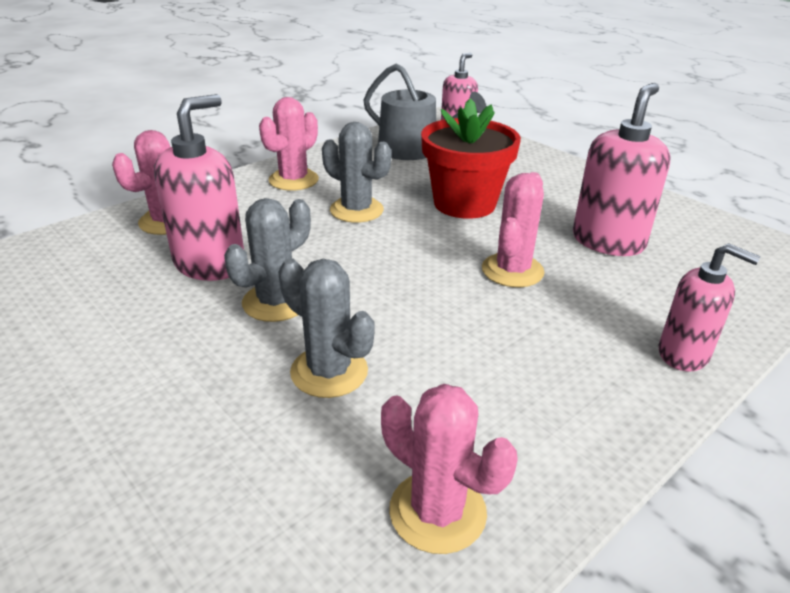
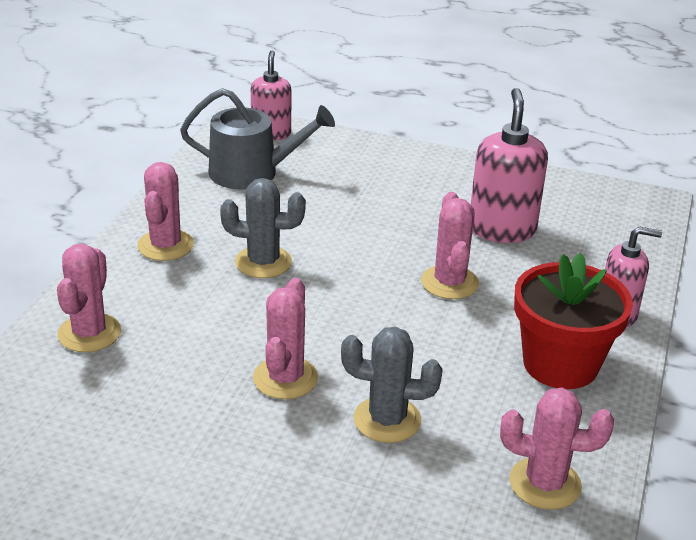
camera: 30 degrees left, 0 degrees up
(210, 264) = (185, 363): pink soap dispenser -> none
(276, 302) = (285, 378): grey cactus -> pink cactus
(464, 203) = (354, 225): red flower pot -> red flower pot (560, 364)

